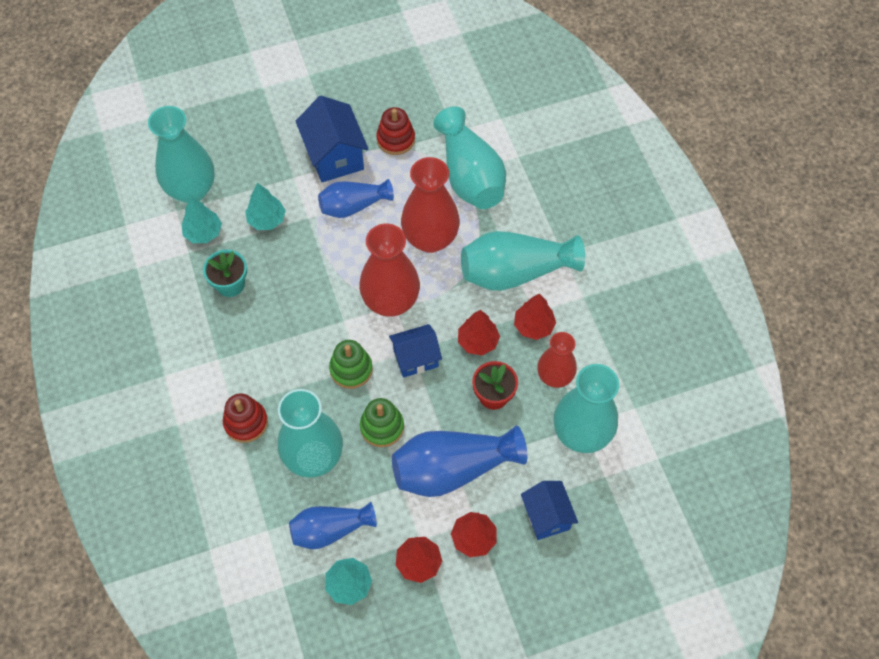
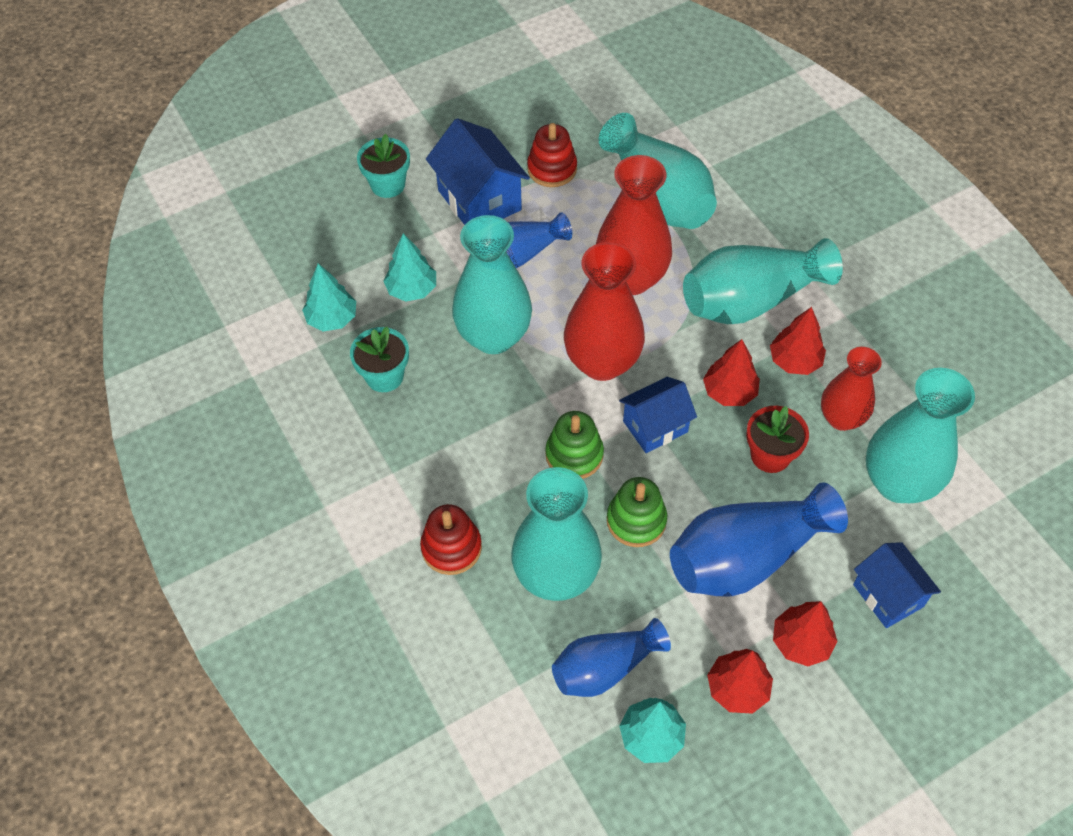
camera: 10 degrees left, 5 degrees down
(192, 190) = (303, 269): turquoise vase -> turquoise vase (494, 336)
(270, 132) = (388, 185): none -> turquoise flower pot

